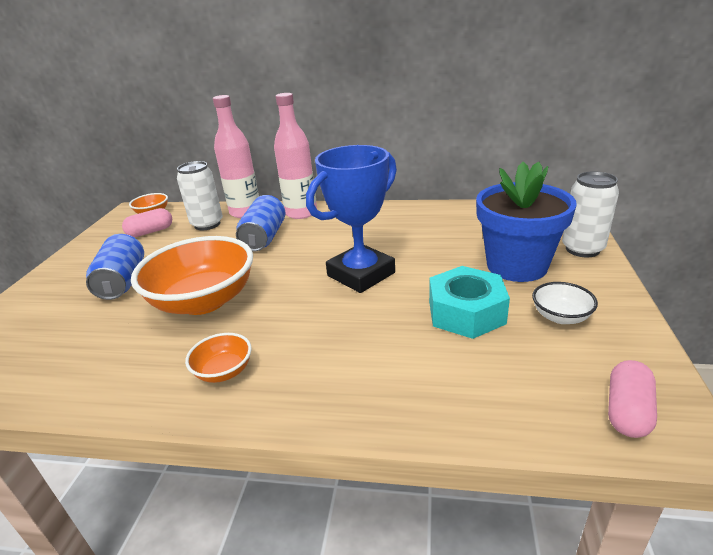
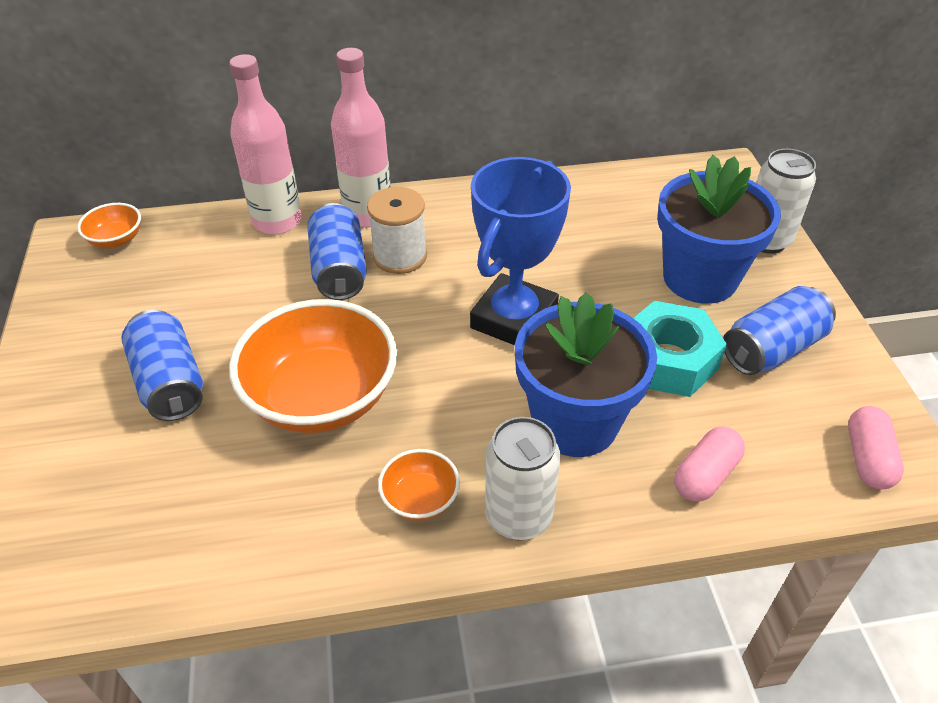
camera: 20 degrees left, 15 degrees up
(150, 232) = (143, 280): pink capsule -> pink capsule (705, 475)
(207, 224) = (230, 253): white can -> white can (518, 517)
(306, 234) = (400, 256): none -> white spool
(369, 341) = (575, 422): none -> blue flower pot
(560, 317) = (772, 349): white bowl -> blue can

